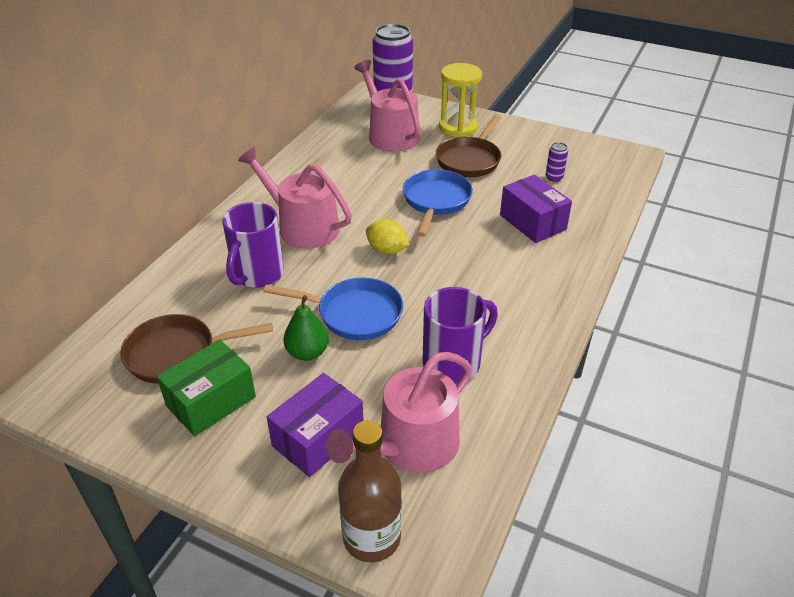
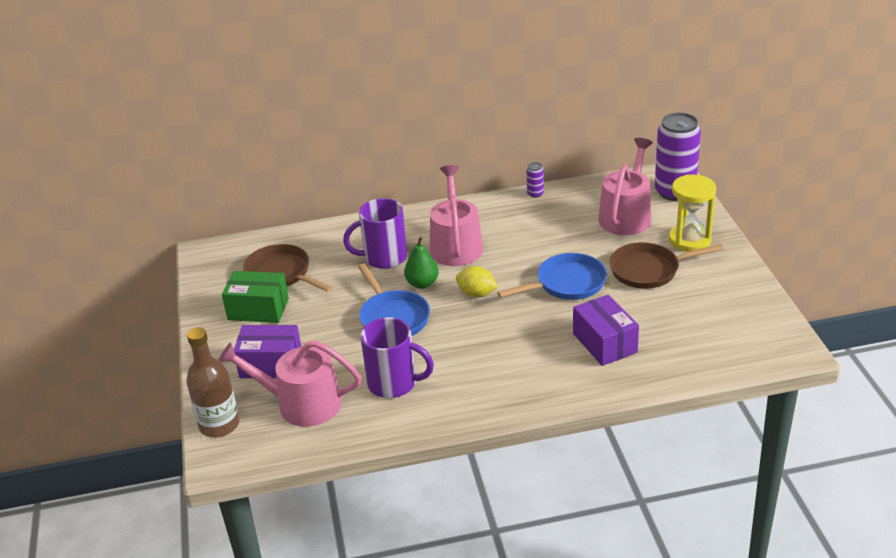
camera: 55 degrees right, 5 degrees down
(307, 353) = (336, 320): green pear -> green pear (422, 284)
(387, 250) = (477, 294): yellow lemon -> yellow lemon turned 60 degrees counterclockwise
(532, 222) = (605, 343): purple box -> purple box turned 45 degrees counterclockwise
(554, 177) = (688, 324): purple can -> purple can (535, 194)

